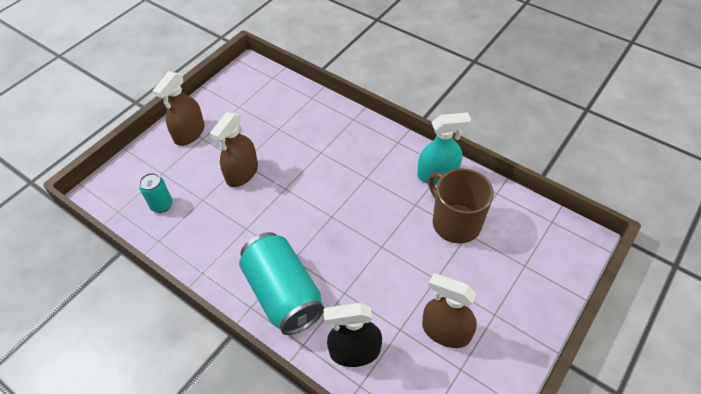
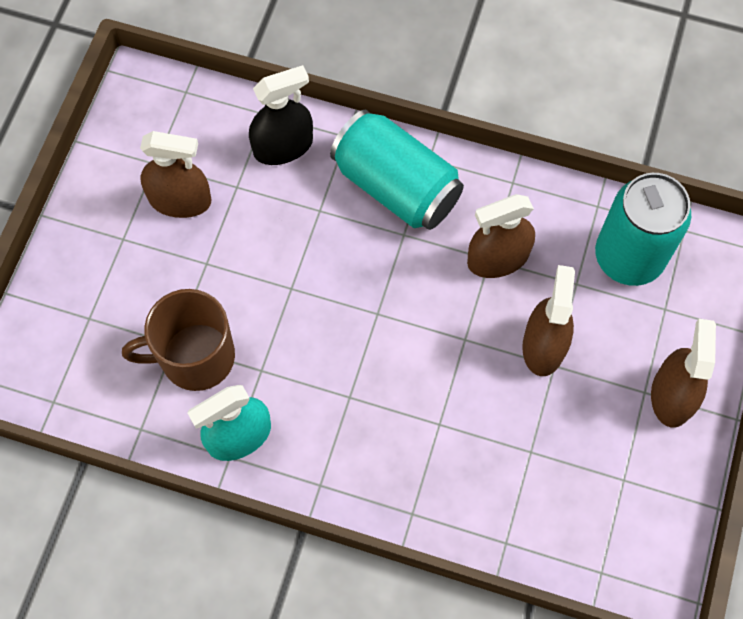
camera: 160 degrees right, 15 degrees up
(162, 205) = (628, 257): turquoise can -> turquoise can, size x2.05
(240, 227) = (498, 258): none -> brown spray bottle
(455, 222) = (195, 357): brown mug -> brown mug turned 135 degrees clockwise

